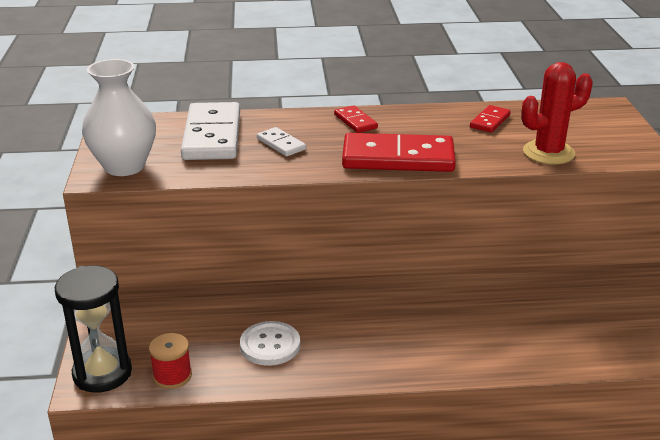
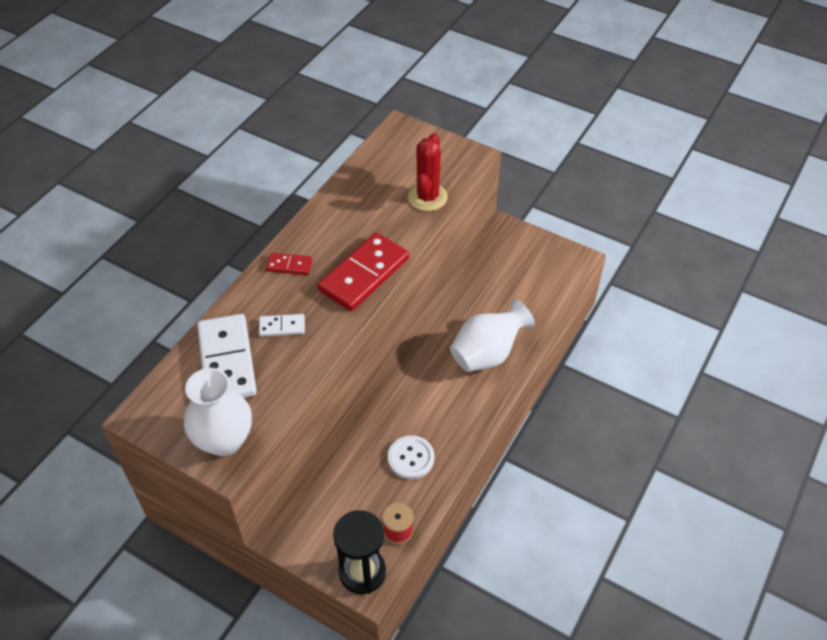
camera: 55 degrees left, 20 degrees up
(212, 136) = (227, 361): white domino -> white domino turned 45 degrees clockwise
(465, 340) = (487, 354): none -> white vase
(490, 121) = (360, 196): red domino -> none

